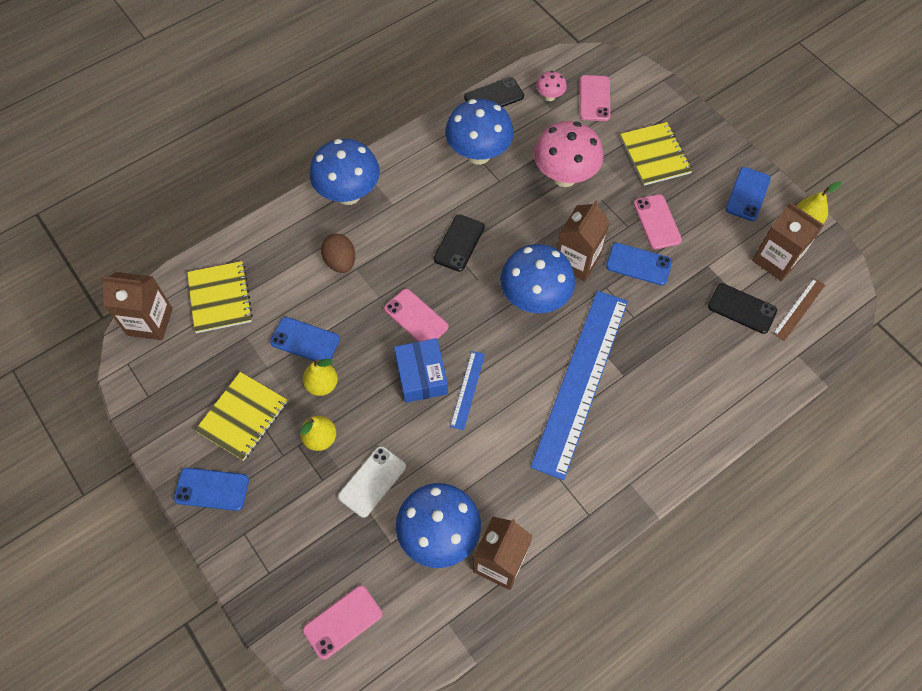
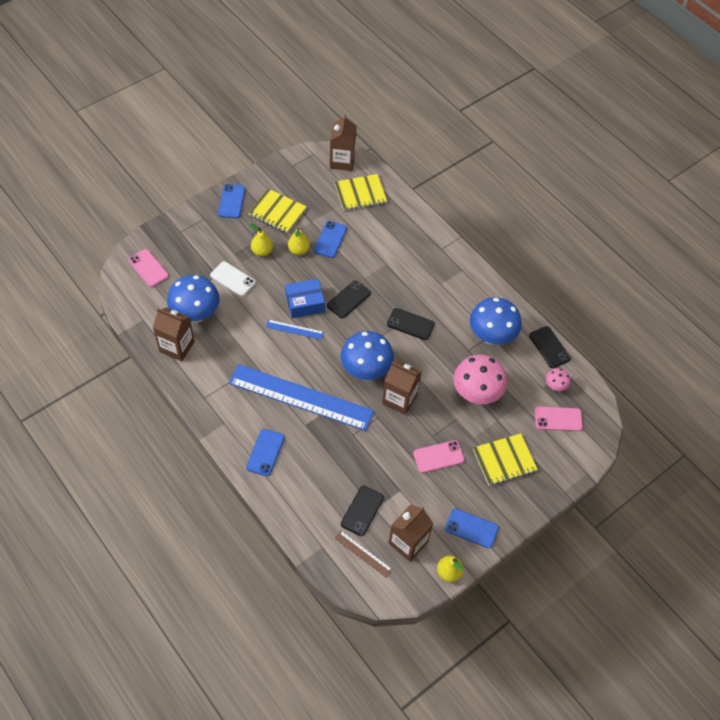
camera: 85 degrees right, 5 degrees down
(340, 262) = (391, 255): brown egg -> none
(348, 194) = (447, 257): blue mushroom -> none
(416, 318) = (348, 299): pink phone -> black phone
(638, 264) = (398, 441): blue phone -> blue phone (265, 452)

